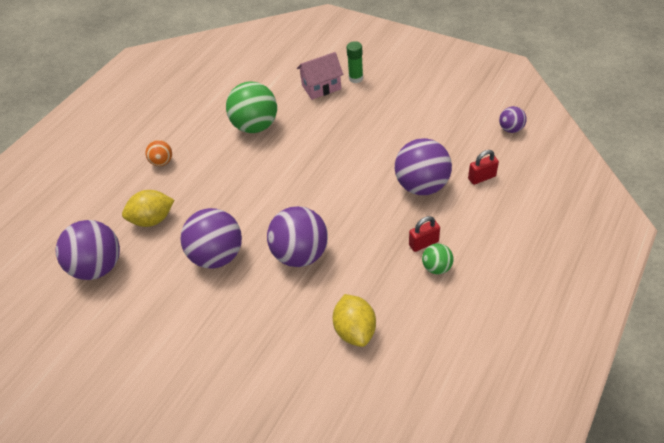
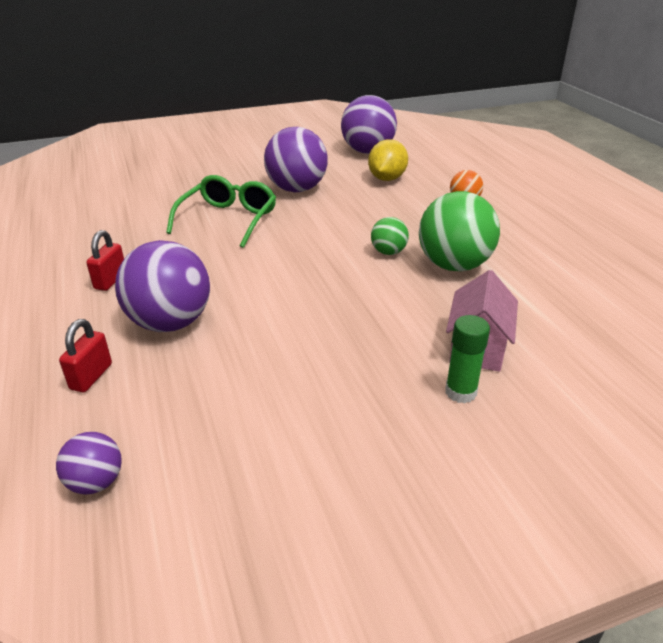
camera: 125 degrees right, 15 degrees down
(300, 254) = (228, 219): purple ball -> green glasses
(355, 330) = (117, 211): yellow lemon -> none
(436, 267) = (76, 272): green ball -> green ball (388, 252)

